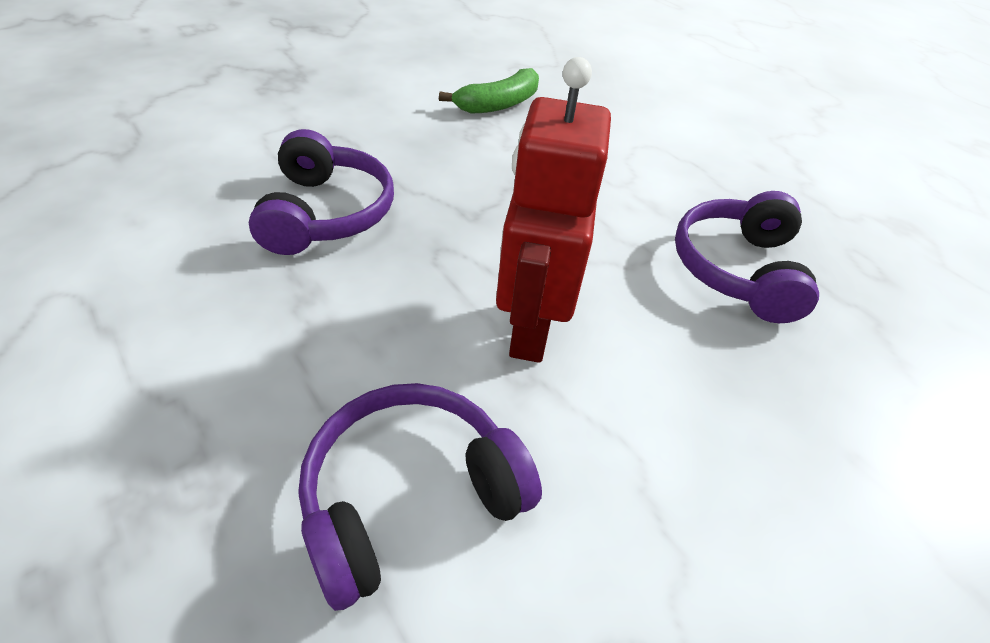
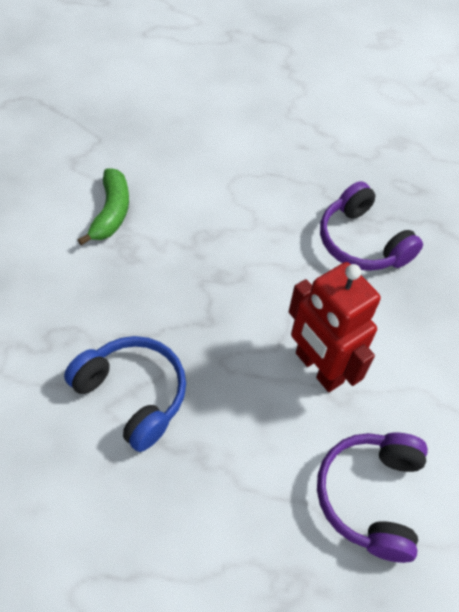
camera: 45 degrees left, 10 degrees up
(326, 213) = (133, 395): purple headphones -> blue headphones

